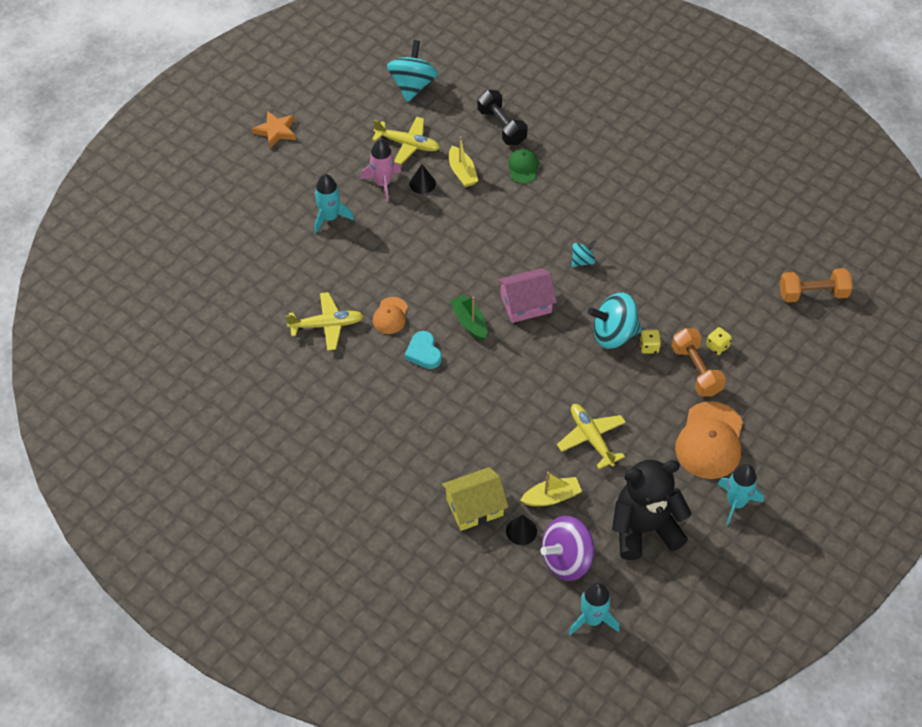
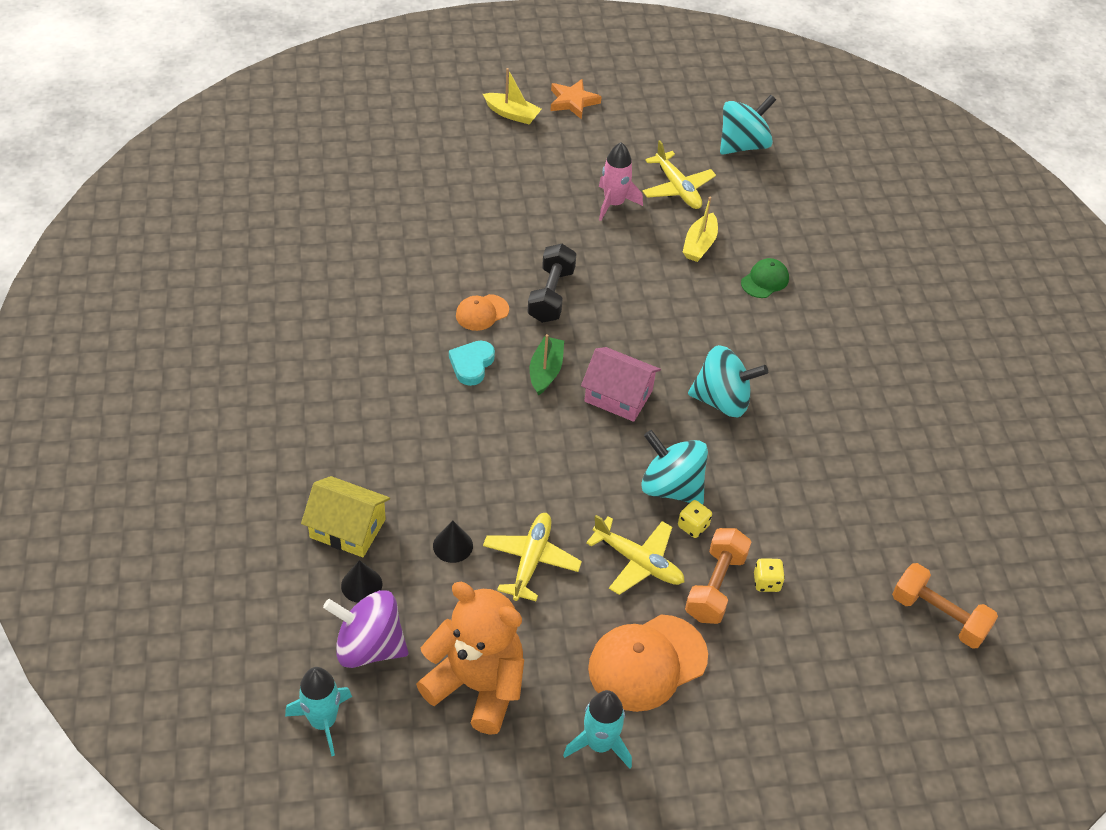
camera: 40 degrees right, 5 degrees down
(327, 325) = (418, 279): yellow plane -> yellow plane (638, 562)
(330, 218) = (531, 198): turquoise rocket -> none
(422, 183) = (650, 228): black cone -> black cone (452, 545)
(501, 126) = (787, 233): black dumbbell -> black dumbbell (551, 295)
(551, 497) = (427, 580): yellow boat -> yellow boat (512, 114)
(582, 261) = (722, 401): turquoise spinning top -> turquoise spinning top, size x1.92
(644, 529) = (477, 686): black teddy bear -> orange teddy bear

